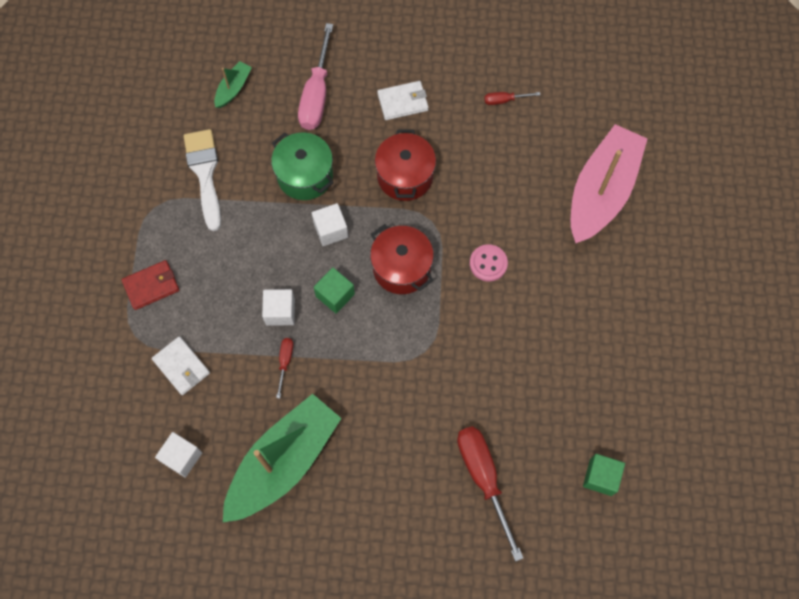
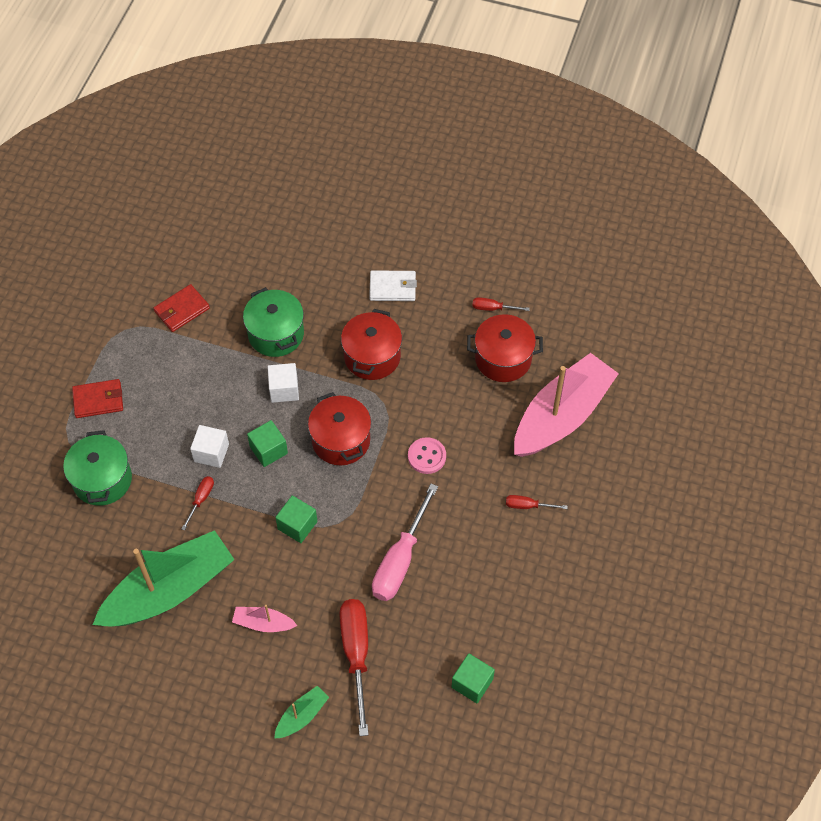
camera: 15 degrees right, 10 degrees down
(181, 366) = (102, 480): white wallet -> green pot
(182, 457) = (76, 562): white cube -> none
(205, 173) = (182, 310): white brush -> red wallet
(233, 88) = (234, 239): green boat -> green boat (302, 716)
(316, 94) = (311, 262): pink screwdriver -> pink screwdriver (400, 560)
(385, 471) = (263, 623): none -> pink boat
(387, 364) = (297, 525): none -> green cube
(529, 148) = (503, 359): none -> red pot
(597, 288) = (528, 506): none -> red screwdriver

